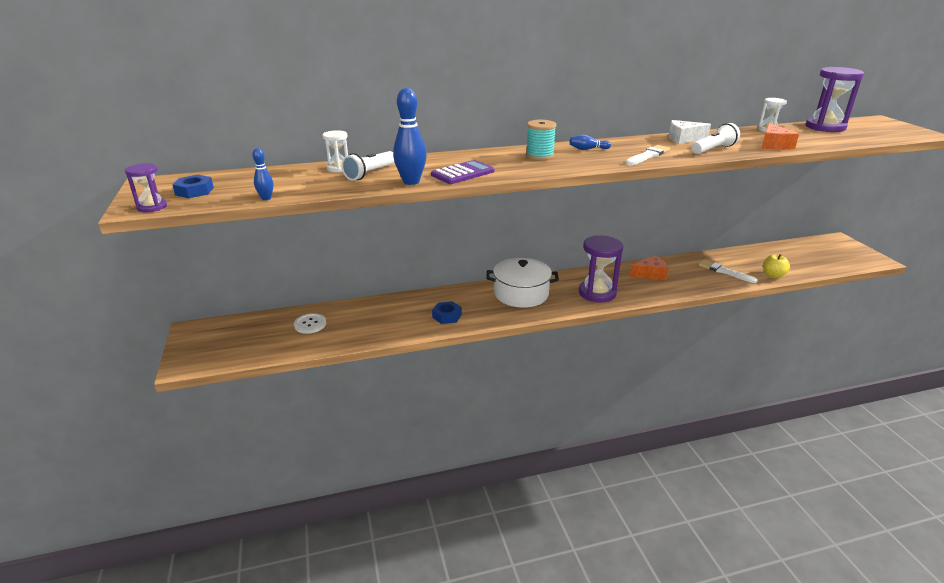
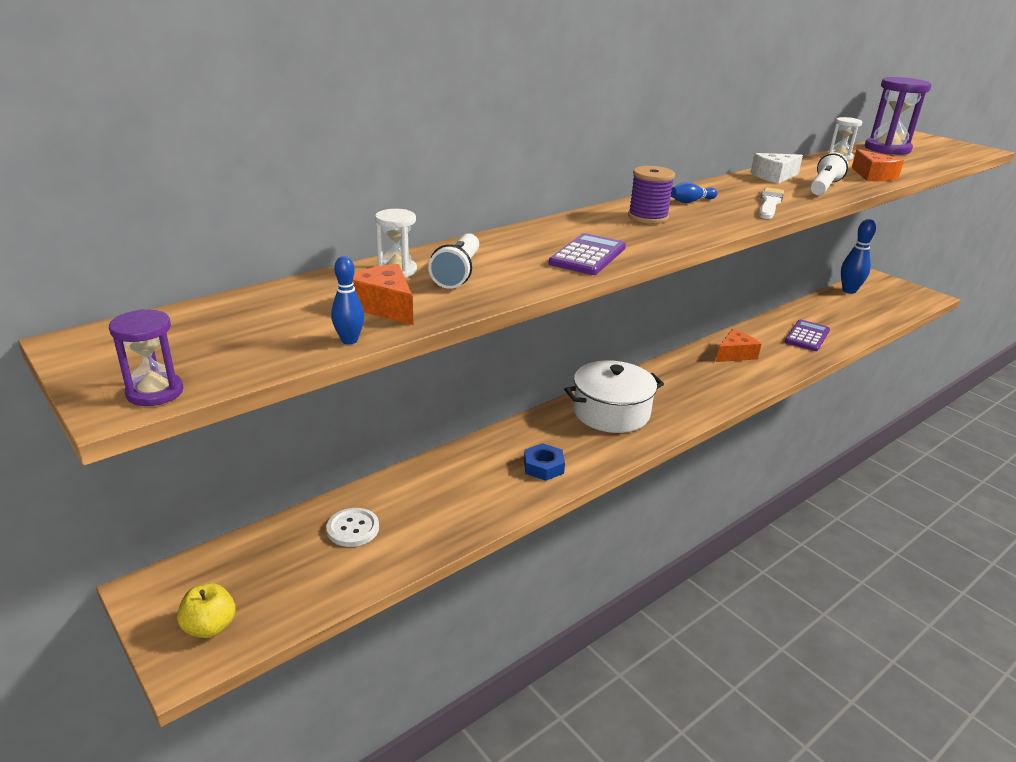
camera: 25 degrees left, 0 degrees up
(194, 191) = (199, 347): blue nut -> none
(306, 185) = (384, 306): none -> orange cheese
(411, 182) = (536, 278): blue bowling pin -> blue bowling pin (849, 290)
(539, 156) = (648, 217): turquoise spool -> purple spool
(597, 293) = (699, 392): purple hourglass -> none
(724, 271) = (807, 336): white brush -> purple calculator
(773, 275) = (856, 332): yellow apple -> yellow apple (210, 627)

